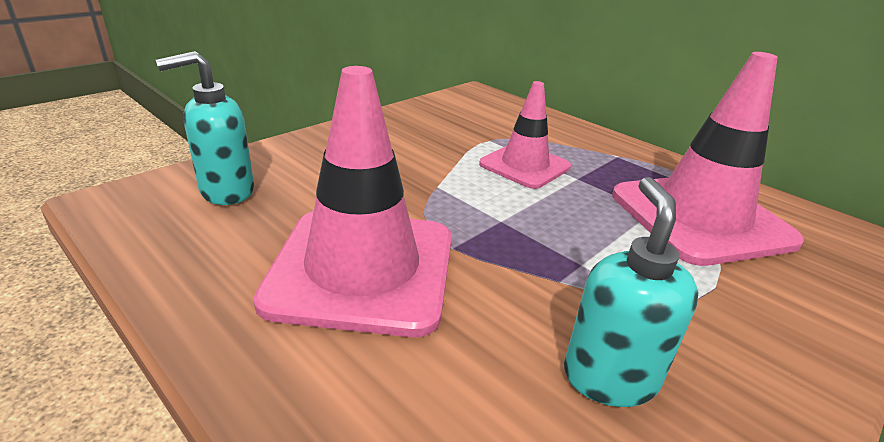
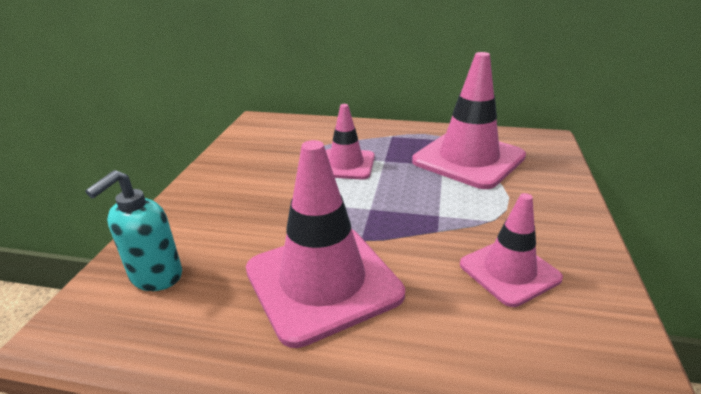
camera: 30 degrees left, 0 degrees up
(609, 377) = (509, 271): turquoise soap dispenser -> pink traffic cone

